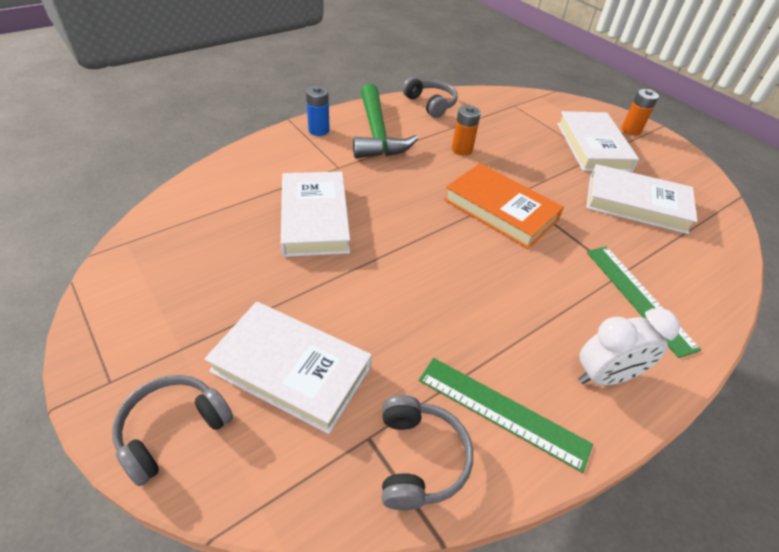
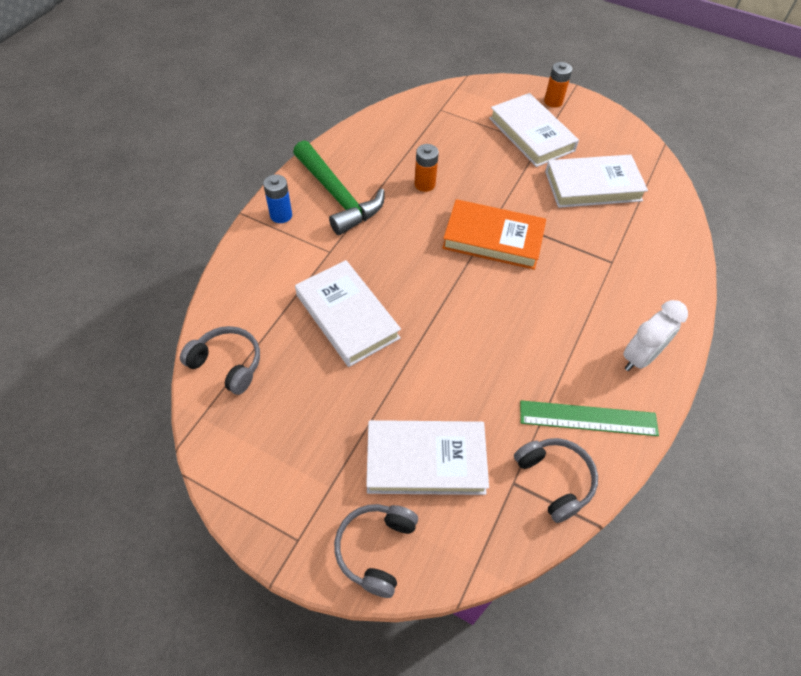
camera: 25 degrees left, 10 degrees up
(431, 104) = (364, 138): grey headphones -> grey headphones (227, 364)
(638, 297) = (633, 278): green ruler -> none

